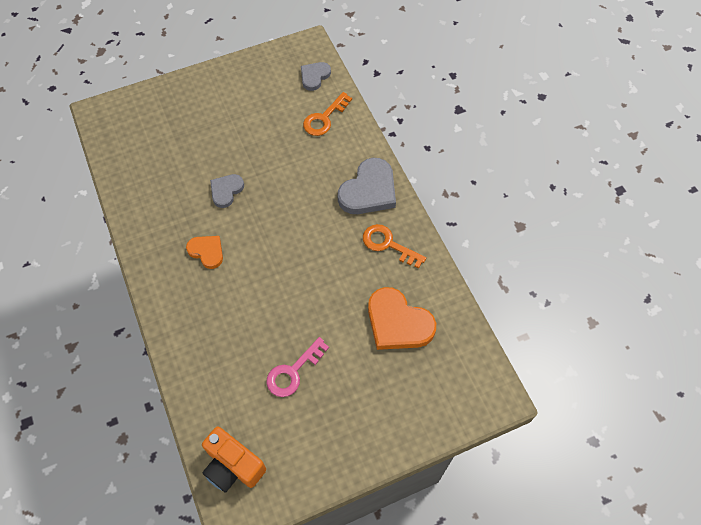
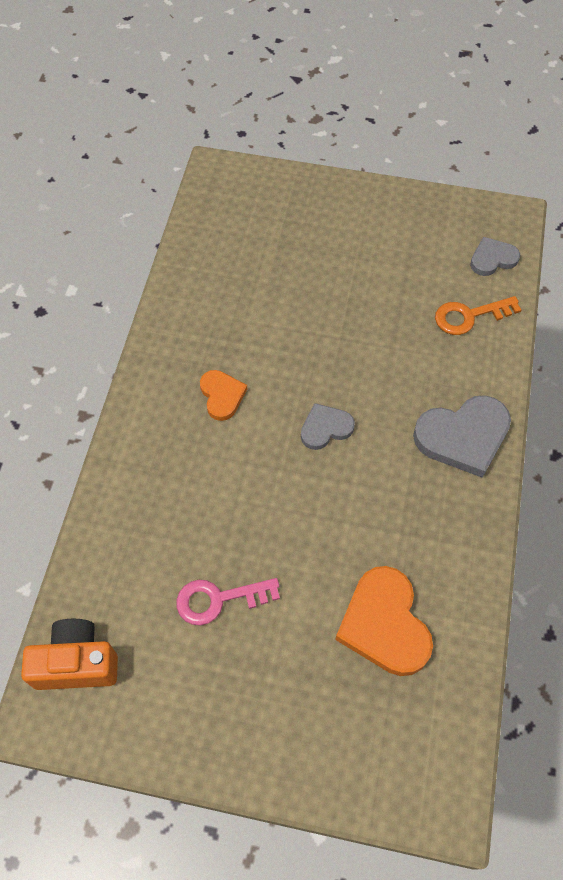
camera: 35 degrees right, 0 degrees up
(226, 191) = (292, 338): grey heart -> grey heart (325, 428)
(233, 466) = (77, 663): orange camera -> orange camera turned 105 degrees clockwise
(388, 244) = (440, 518): orange key -> none

